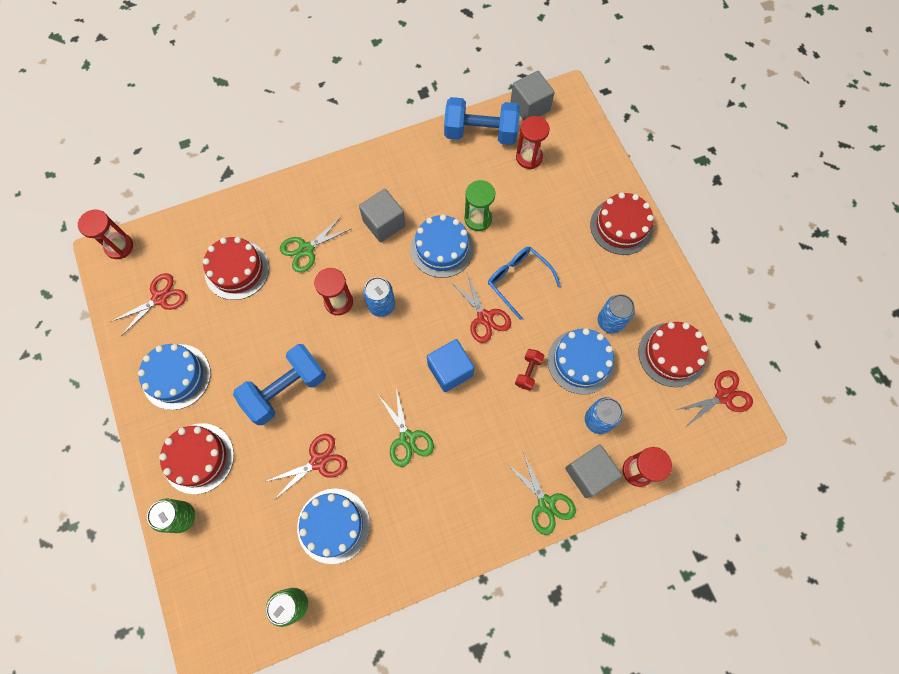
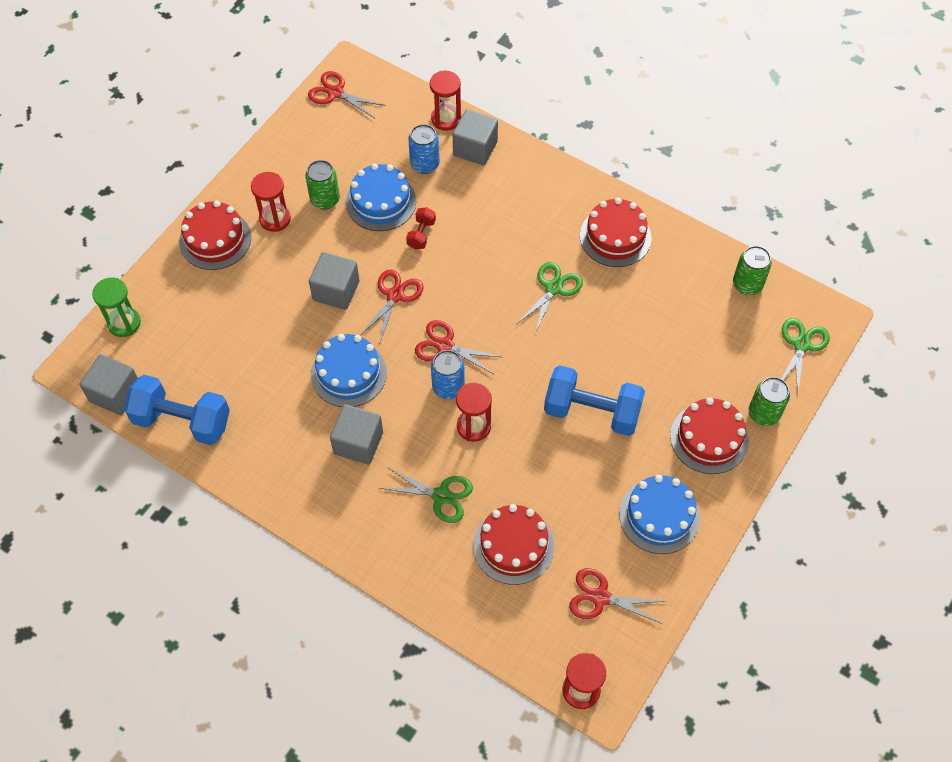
camera: 125 degrees left, 10 degrees down
(318, 462) = (630, 341): red scissors -> red scissors (445, 346)
(333, 525) = (668, 296): blue cake -> none
(450, 370) = (467, 293): blue cube -> none
(478, 219) = (292, 362): green hourglass -> green hourglass (124, 323)
(480, 133) = (182, 421): blue dumbbell -> blue dumbbell turned 45 degrees counterclockwise
(518, 280) = (336, 291): blue glasses -> grey cube
(528, 372) = (421, 234): red dumbbell -> red dumbbell turned 60 degrees counterclockwise
(529, 157) = (185, 358): red hourglass -> red hourglass (275, 219)
(546, 503) = (523, 163): green scissors -> green scissors (801, 345)
(610, 321) = (325, 199): blue can -> green can
(671, 354) = (323, 142): red cake -> red cake (615, 237)

